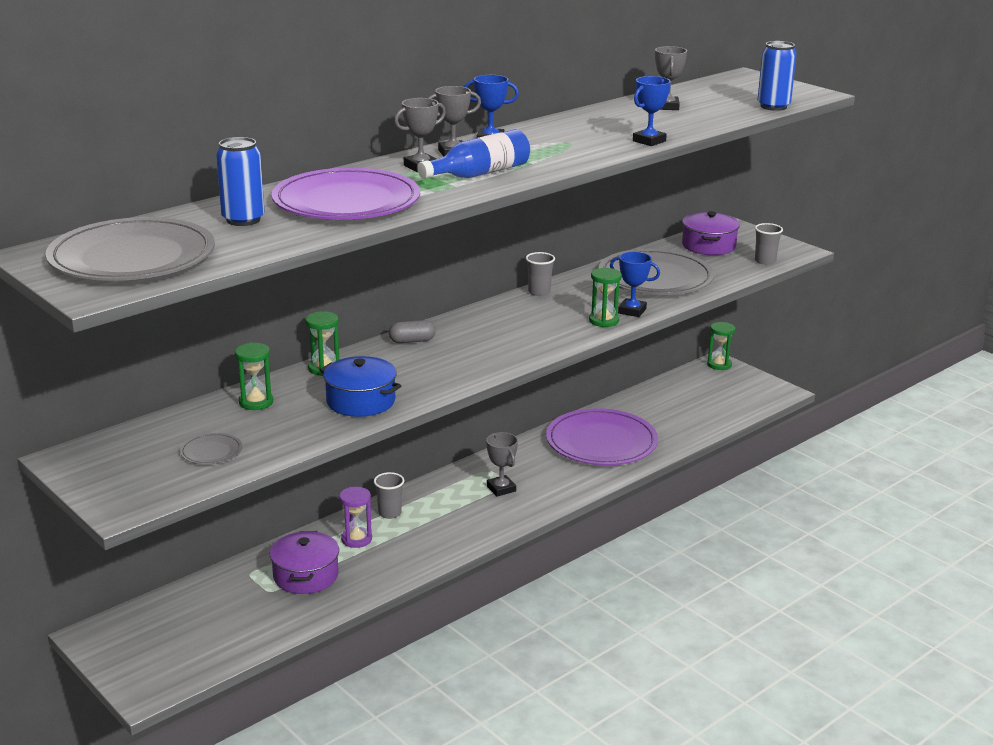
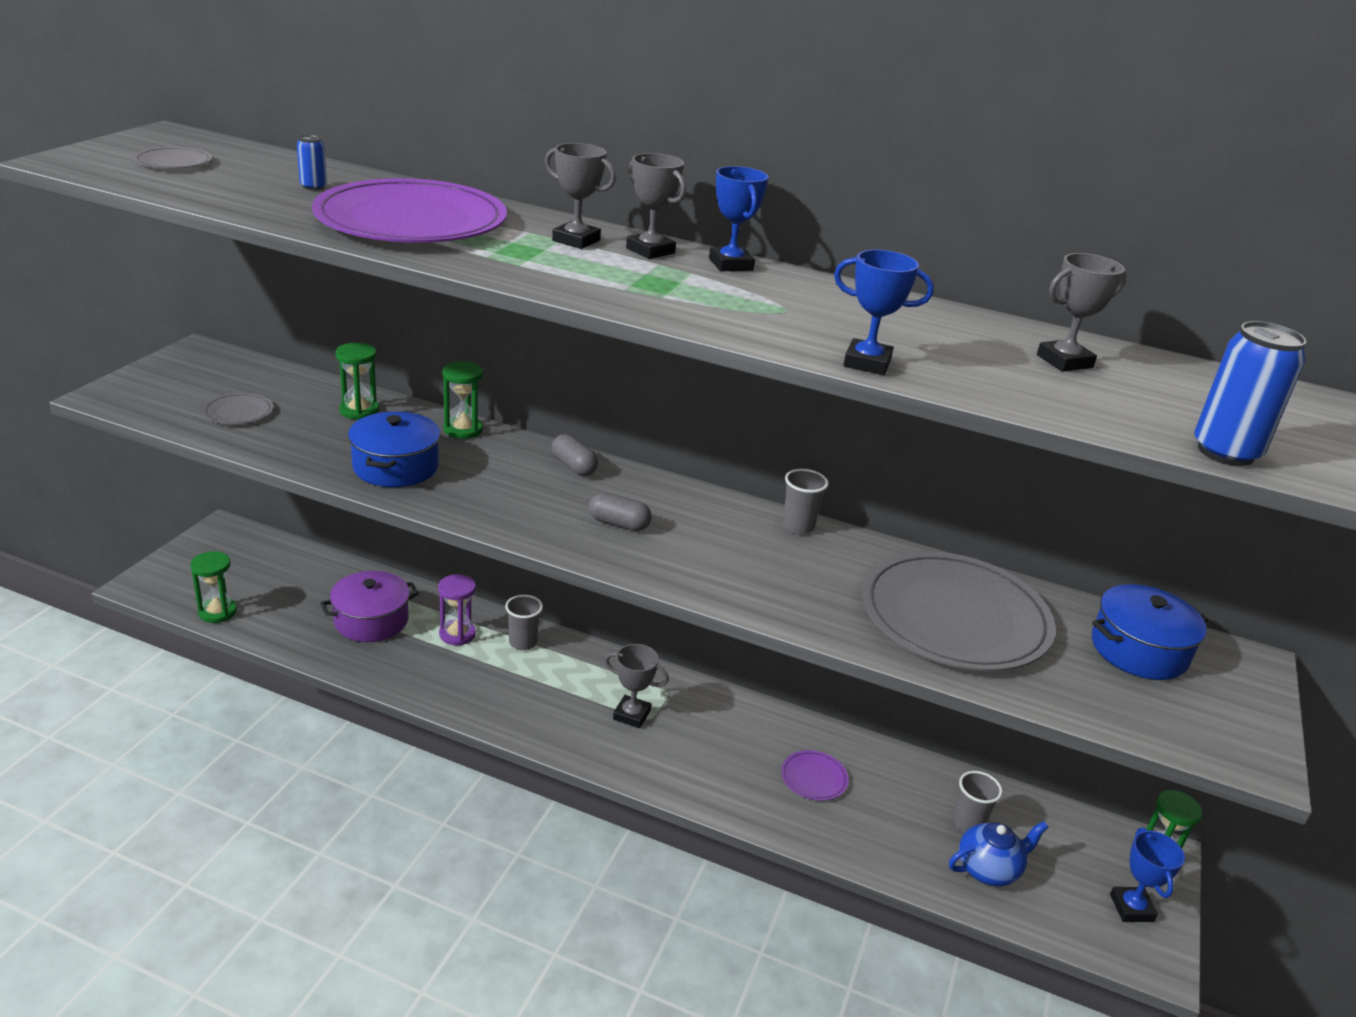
camera: 60 degrees right, 5 degrees up
(132, 257) = (173, 162): grey plate -> grey plate, size x0.41
(243, 220) = (313, 187): blue can -> blue can, size x0.52
(479, 174) = (582, 272): blue bottle -> none
(497, 342) = (619, 524): none -> grey capsule
(501, 489) = (631, 715): grey trophy -> grey trophy turned 75 degrees clockwise
(601, 442) = (814, 778): purple plate -> purple plate, size x0.41
(603, 321) = (758, 596): green hourglass -> green hourglass (217, 612)
(632, 311) = (815, 615): blue trophy -> blue trophy (1131, 908)
(702, 413) = (989, 869): none -> blue teapot
(708, 246) = (1139, 650): purple pot -> blue pot
(765, 261) = (1158, 725): grey cup -> grey cup (968, 824)

